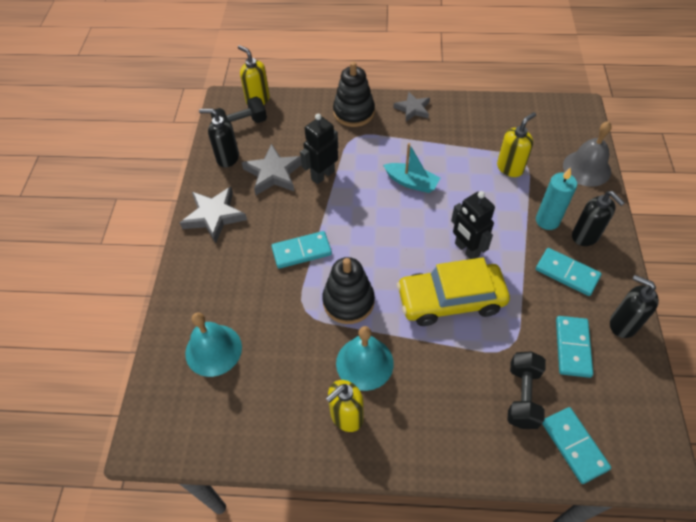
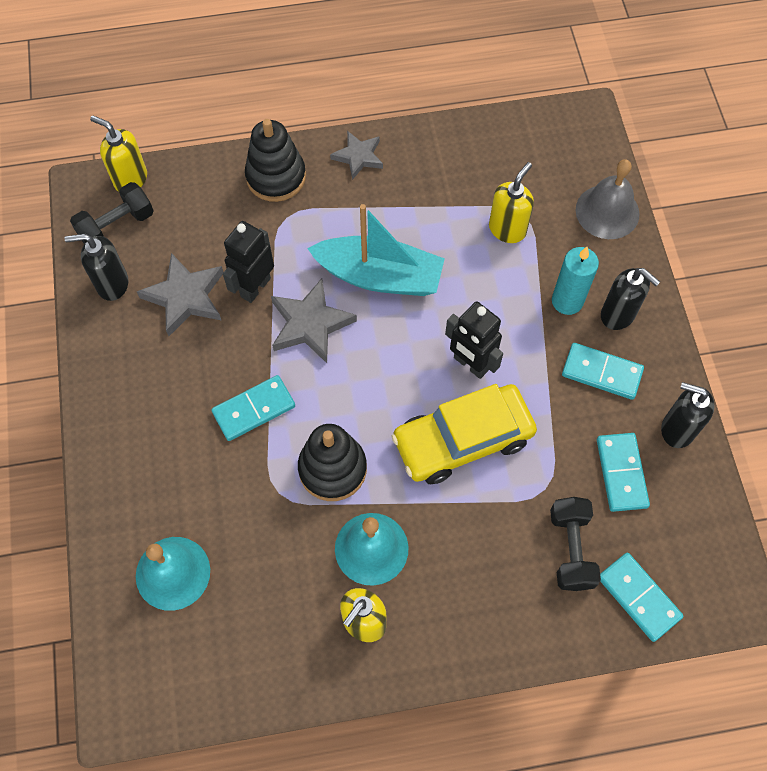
camera: 15 degrees left, 10 degrees up
(214, 216) = (119, 379): grey star -> grey star (310, 324)
(411, 182) = (379, 276): turquoise boat -> turquoise boat, size x1.67

